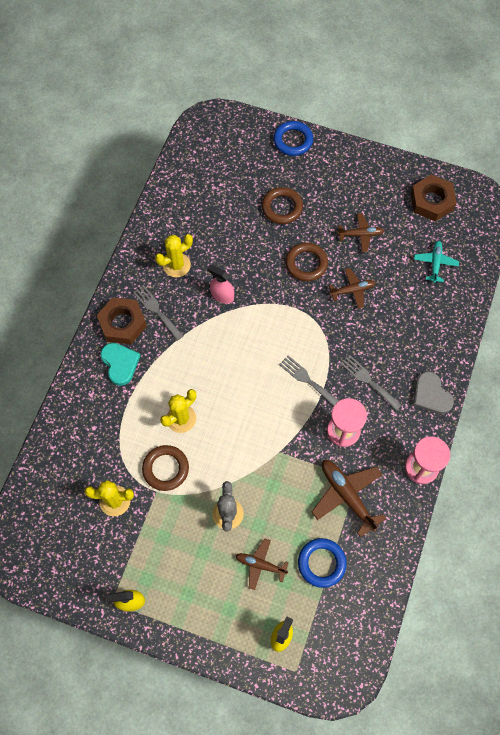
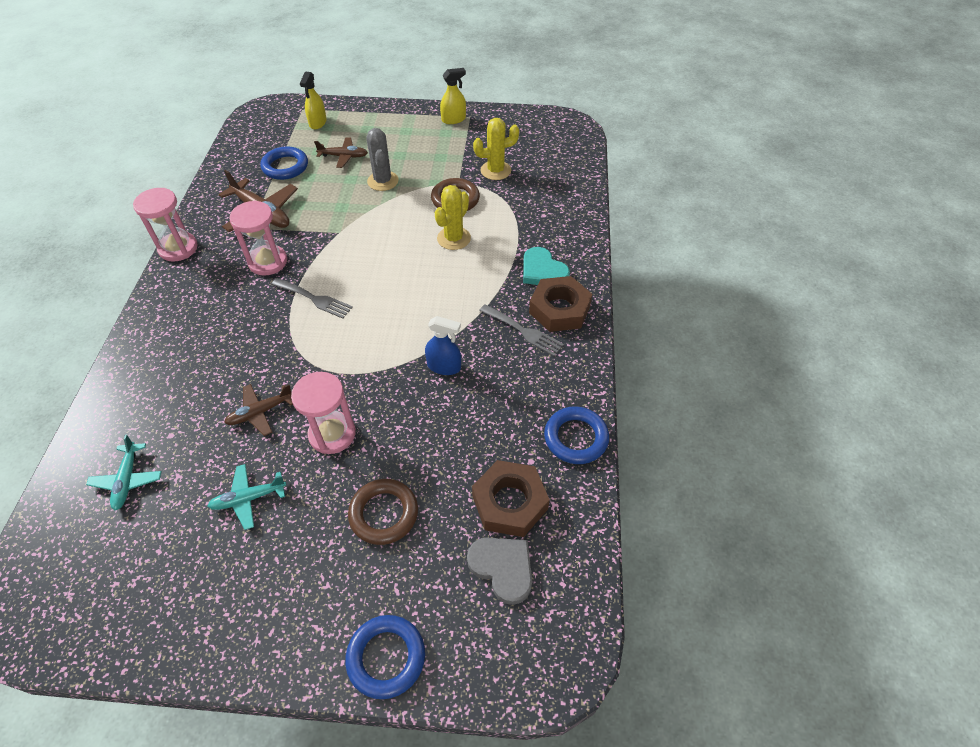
camera: 165 degrees right, 15 degrees down
(153, 225) = (576, 438): none -> blue ring
(176, 265) = (519, 390): yellow cactus -> none
(222, 295) = (444, 366): pink spray bottle -> blue spray bottle
(306, 264) = (332, 434): brown ring -> pink hourglass
(361, 234) = (248, 499): brown plane -> turquoise plane
(368, 381) = (237, 313): grey fork -> none
(431, 395) = (158, 314): grey heart -> grey heart (502, 568)
(432, 201) = (117, 591): brown nut -> brown nut (509, 502)

